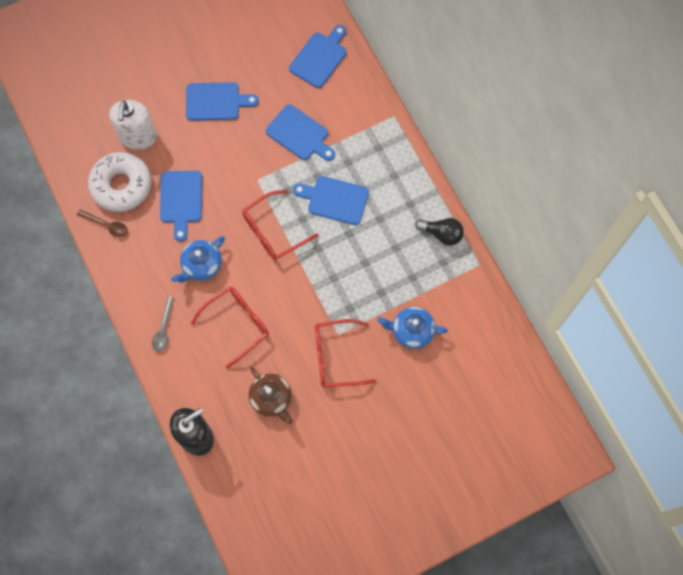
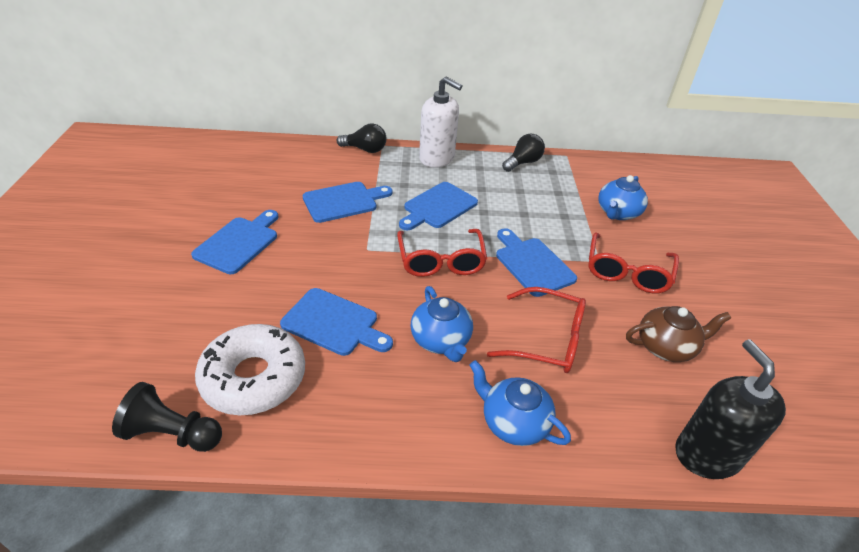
camera: 65 degrees left, 30 degrees down
(71, 173) = (172, 433): none -> black pawn
(106, 225) = (298, 423): brown spoon -> none
(138, 137) = (203, 329): white soap dispenser -> white soap dispenser (437, 158)
(163, 329) = (513, 422): grey spoon -> blue teapot
(236, 324) = (546, 339): red glasses -> red glasses turned 120 degrees clockwise
(320, 58) = (276, 161): blue cutting board -> blue cutting board (532, 264)
(378, 107) = (365, 149): none -> black light bulb

